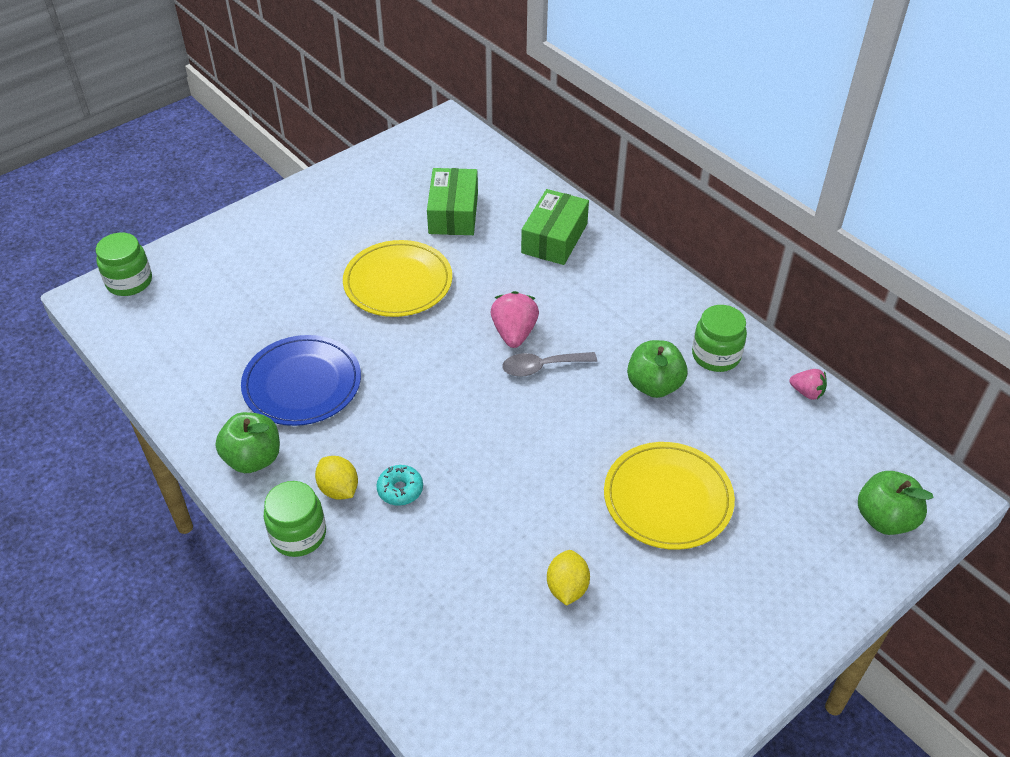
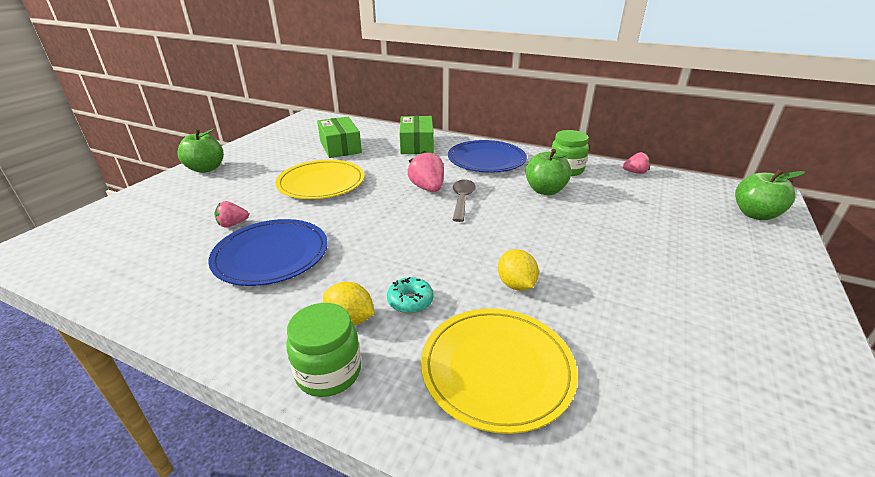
camera: 25 degrees left, 15 degrees down
(129, 282) = (66, 231): green jar -> none
(253, 459) = (245, 322): green apple -> green apple (206, 169)
(281, 324) = (232, 224): none -> pink strawberry
(541, 367) = (462, 199): grey spoon -> grey spoon turned 135 degrees clockwise
(567, 588) = (615, 324): yellow lemon -> yellow lemon (516, 284)
(625, 301) = (486, 160): none -> blue plate
(668, 498) = (620, 243): yellow plate -> yellow plate (497, 369)

